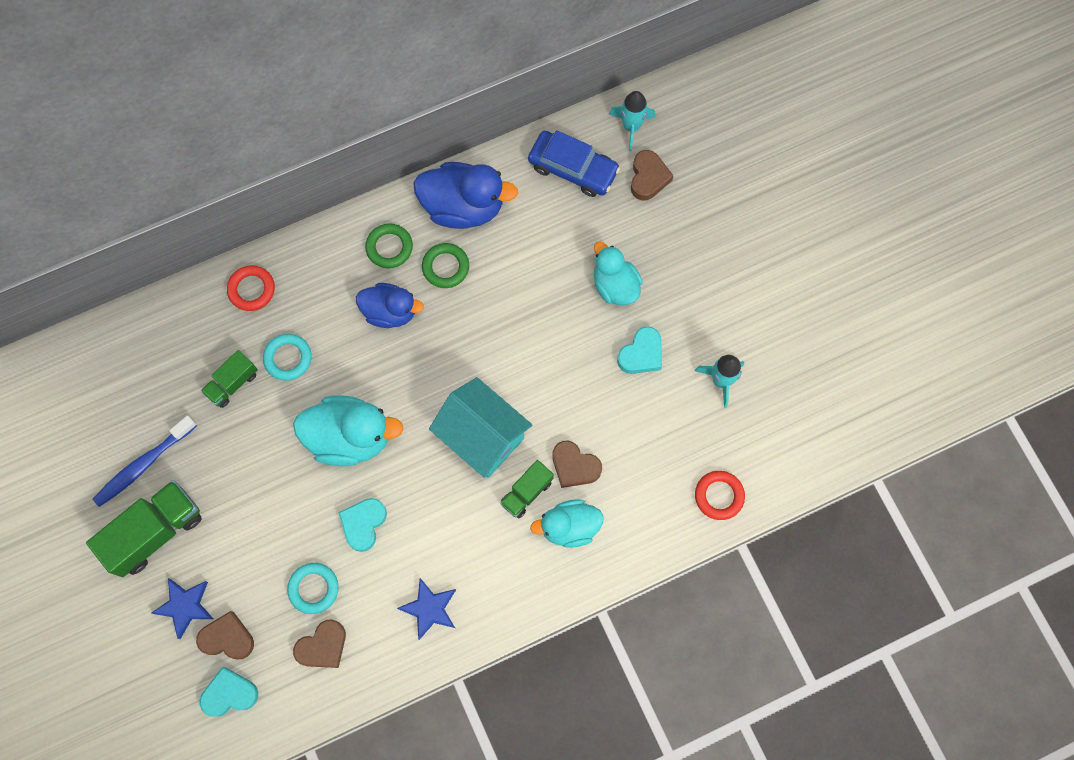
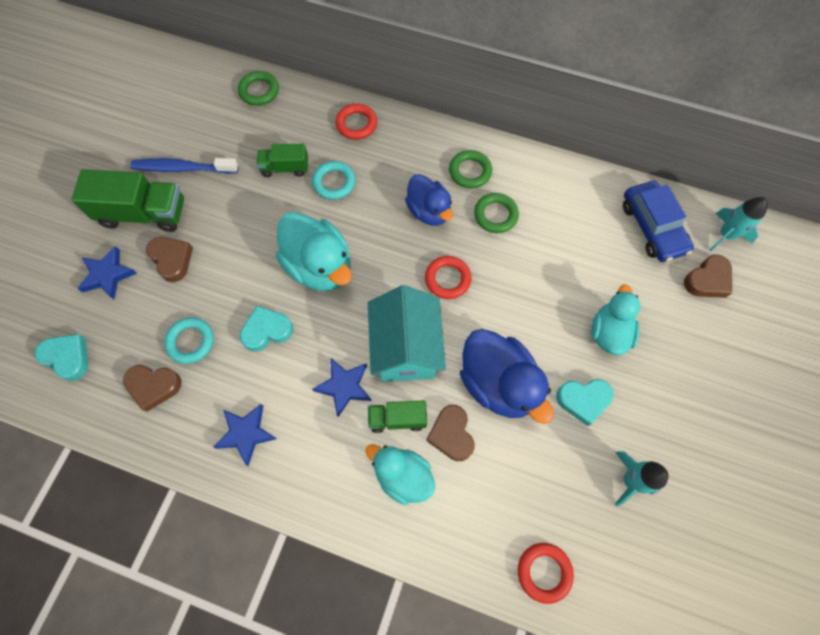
camera: 45 degrees right, 5 degrees down
(131, 336) = (259, 91): none -> green ring
(227, 638) = (107, 320): brown heart -> brown heart (172, 260)
(460, 354) = (447, 279): none -> red ring
(463, 207) = (546, 188): blue duck -> blue duck (498, 383)
(465, 507) = (344, 387): none -> blue star

